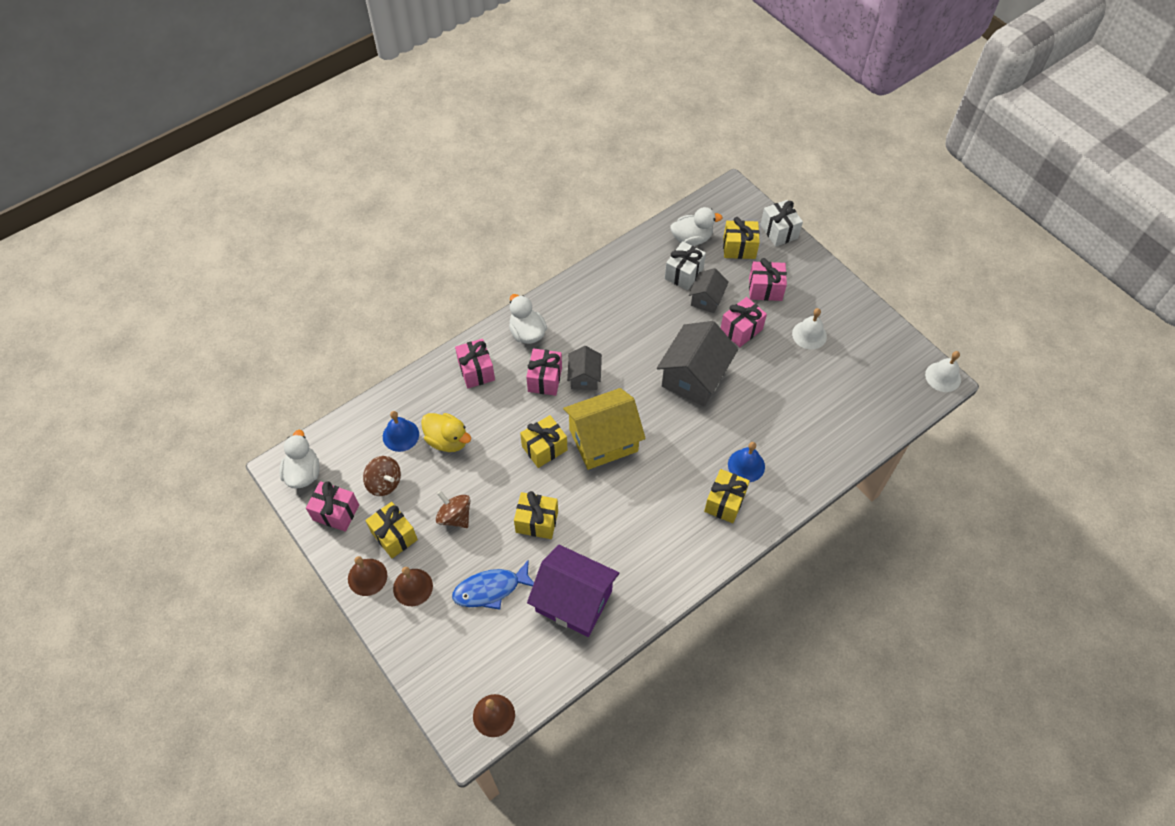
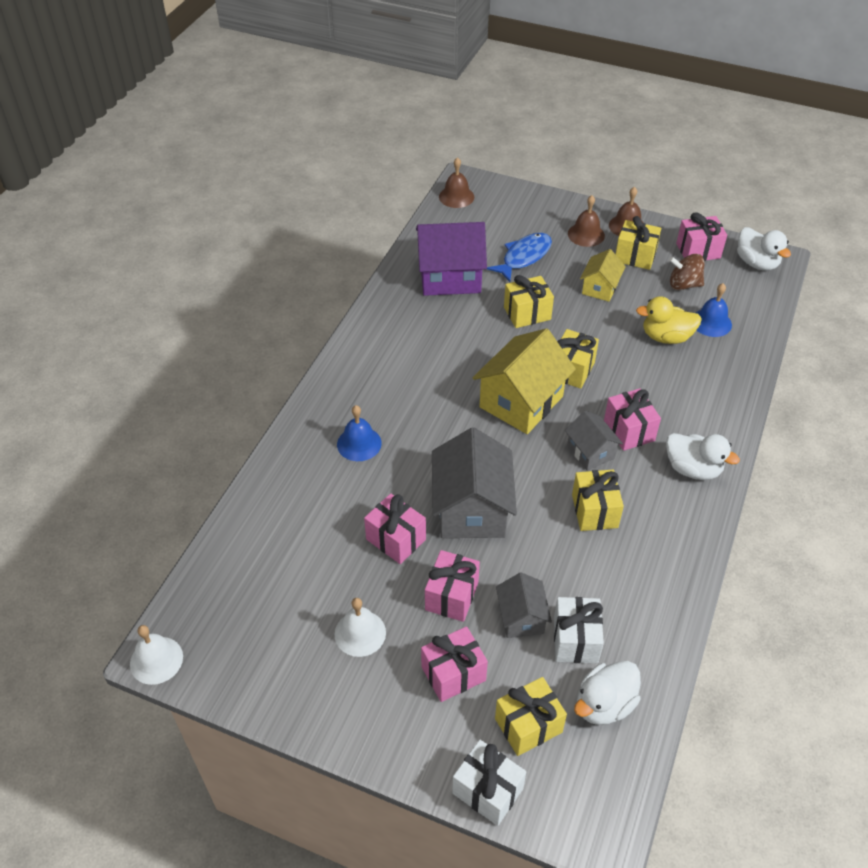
camera: 150 degrees right, 10 degrees down
(455, 516) = (600, 288): brown spinning top -> yellow house
(476, 371) = (704, 406): pink gift -> pink gift (396, 539)
(725, 502) = (362, 401): yellow gift -> yellow gift (594, 511)

